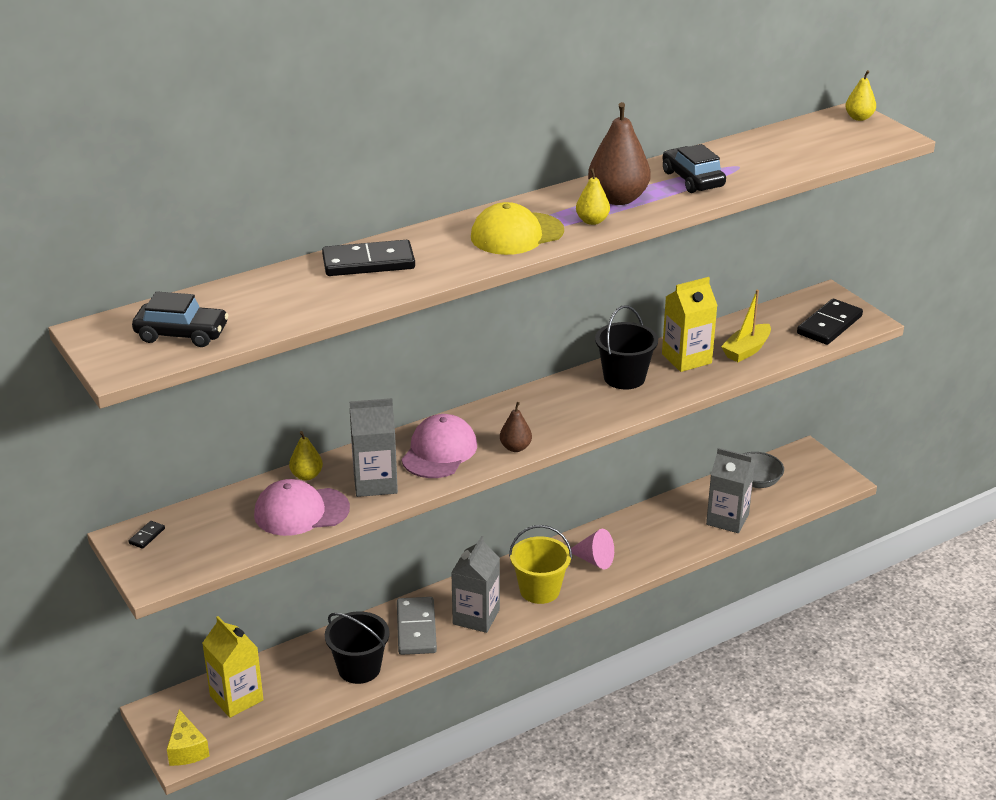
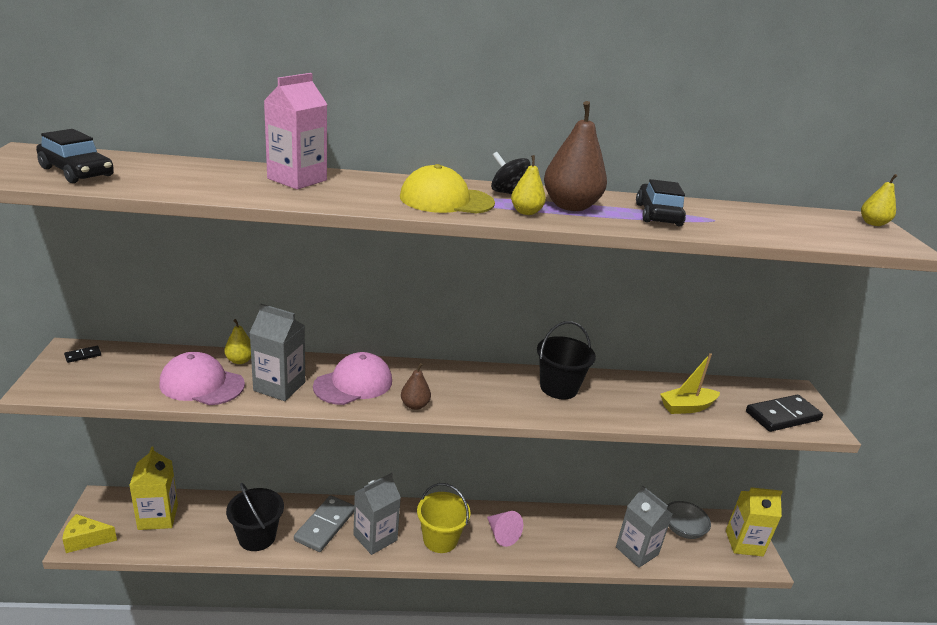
camera: 25 degrees right, 5 degrees down
(187, 749) = (86, 540): yellow cheese -> yellow cheese turned 75 degrees clockwise
(368, 263) = (297, 179): black domino -> pink carton
(554, 204) = (508, 193): none -> black spinning top
(686, 359) = (626, 393): yellow carton -> yellow carton (744, 543)

